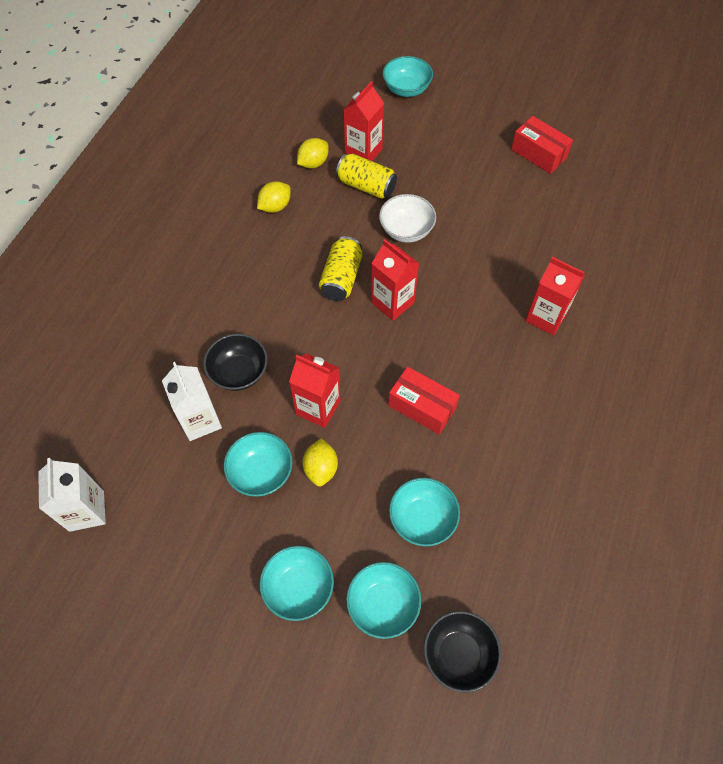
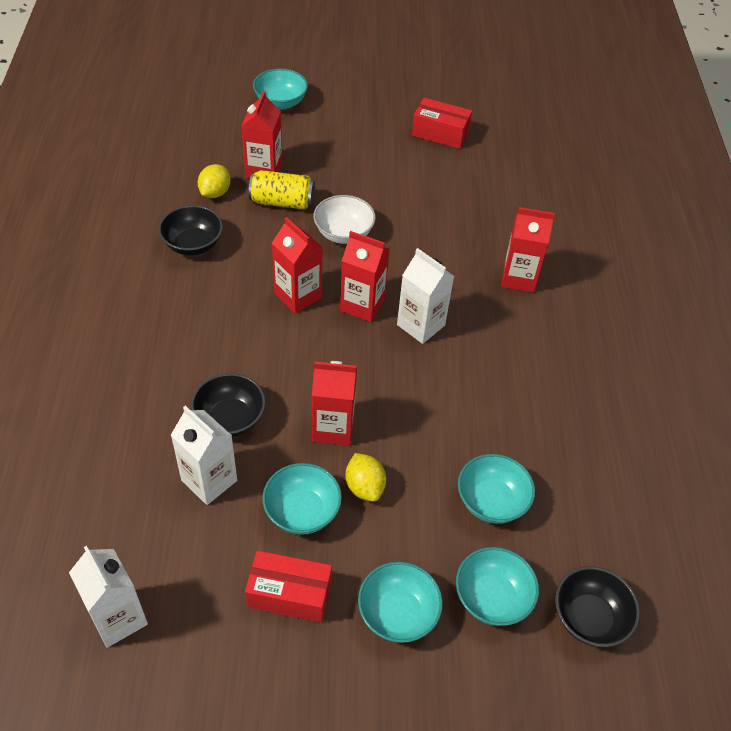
camera: 25 degrees left, 10 degrees down
(275, 206) = (193, 244): yellow lemon -> black bowl
(341, 278) = (298, 296): yellow can -> red carton
(422, 407) = (439, 395): red box -> red box (289, 594)
(435, 336) = (421, 325): none -> white carton

